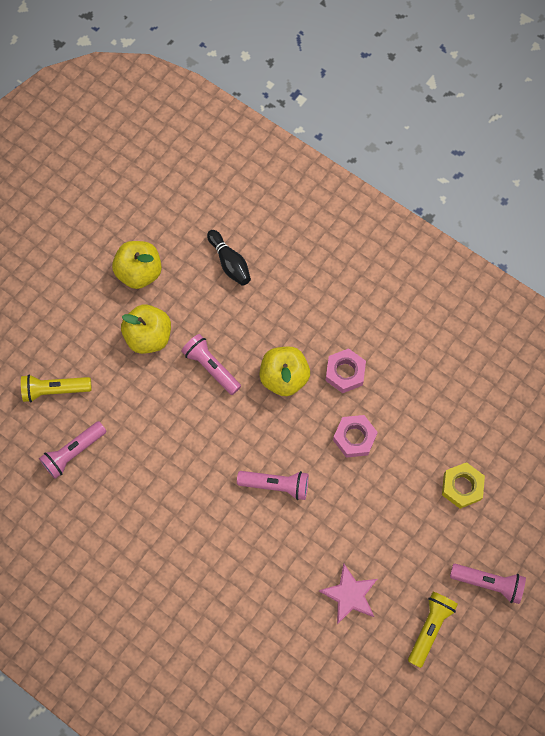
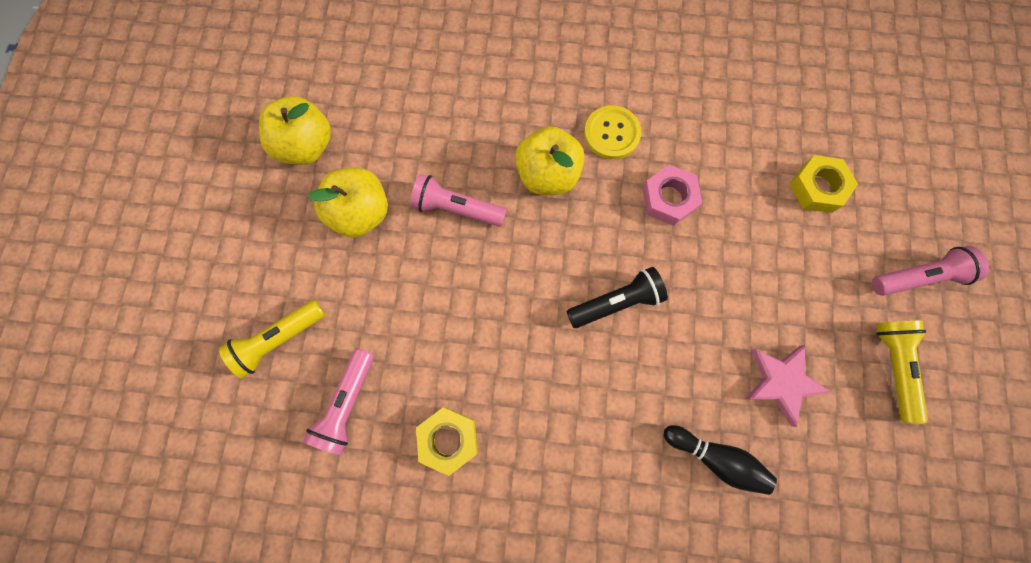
camera: 30 degrees left, 5 degrees up
(121, 508) = (448, 439): none -> yellow nut
(229, 263) = (407, 82): black bowling pin -> black bowling pin (716, 458)
(276, 485) = (616, 302): pink flashlight -> black flashlight
(345, 373) = (612, 133): pink nut -> yellow button

